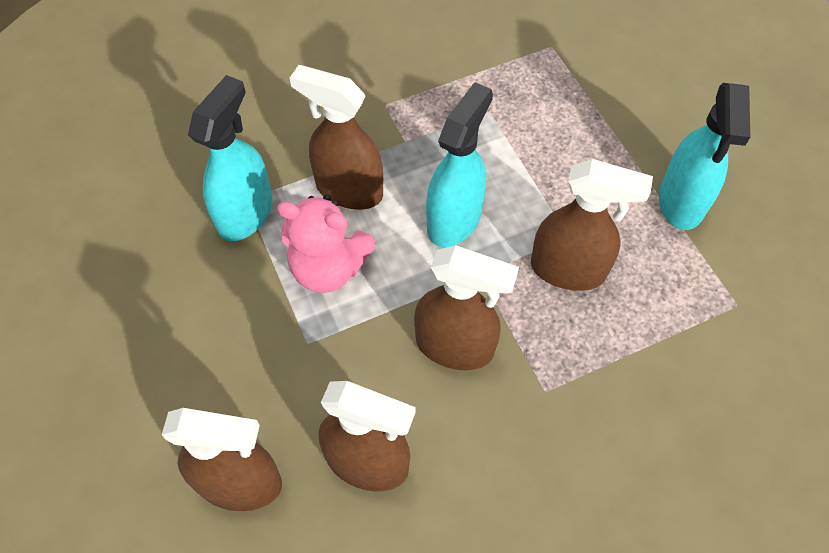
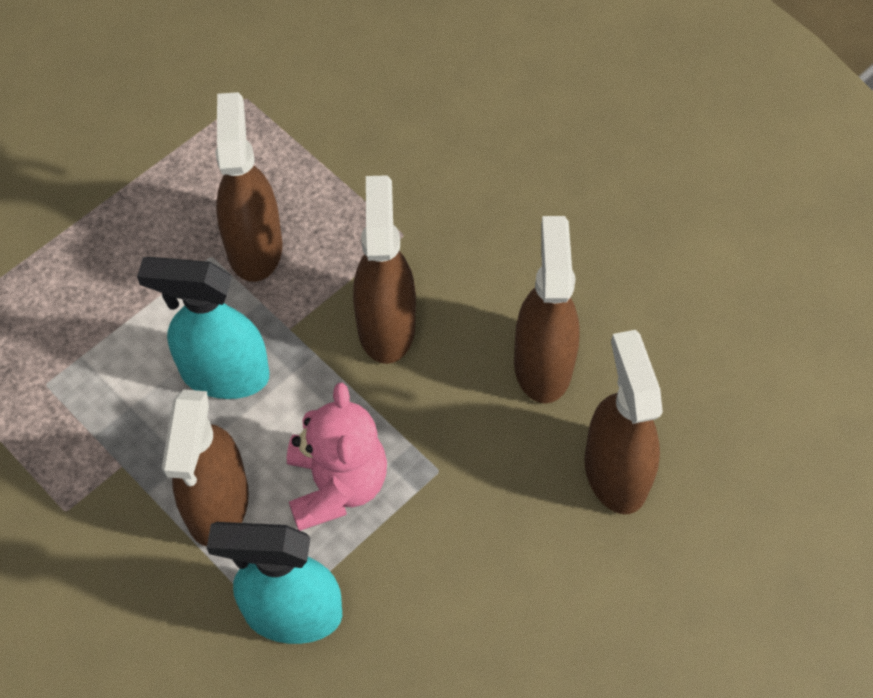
camera: 110 degrees left, 0 degrees up
(681, 202) = (130, 163): turquoise spray bottle -> none

